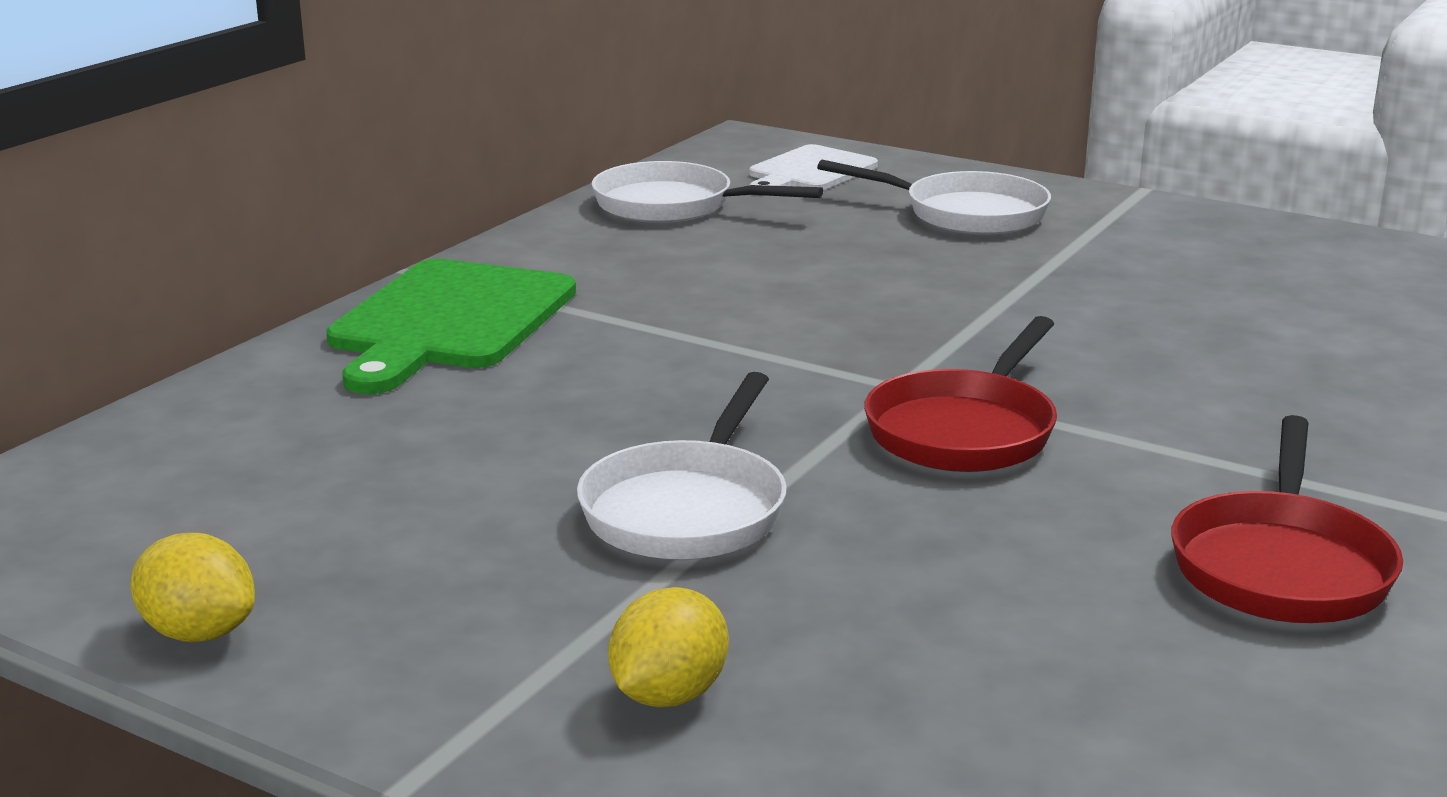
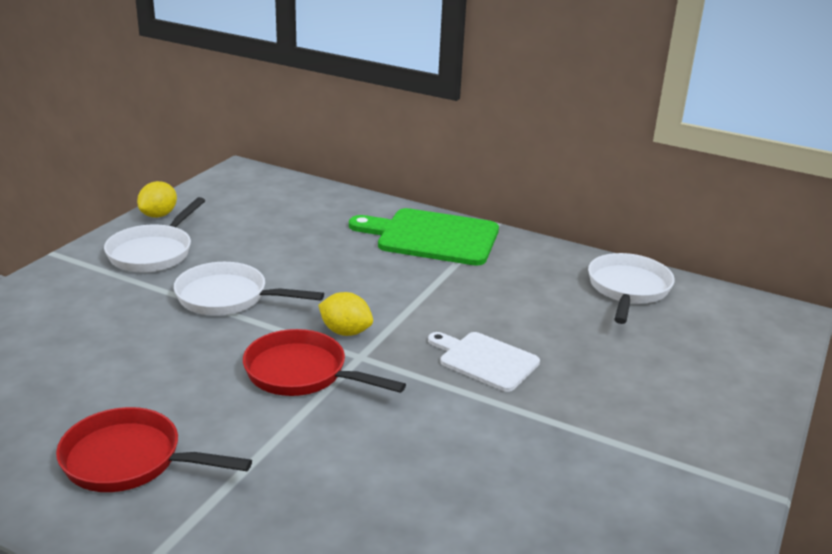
camera: 85 degrees right, 5 degrees up
(669, 695) = (84, 295): yellow lemon -> yellow lemon (345, 332)
(809, 171) = (726, 337): white cutting board -> white cutting board (485, 360)
(965, 214) = (665, 398): white pan -> white pan (153, 252)

